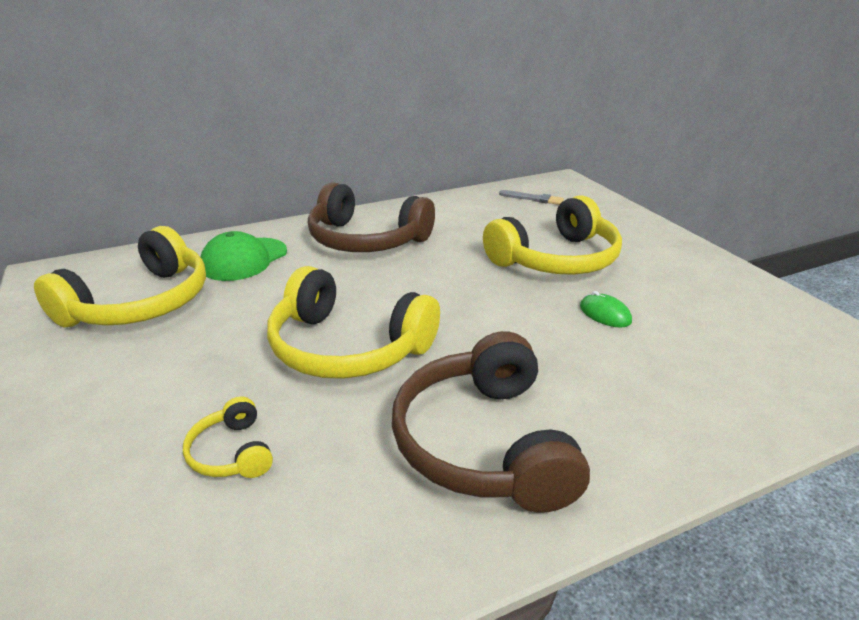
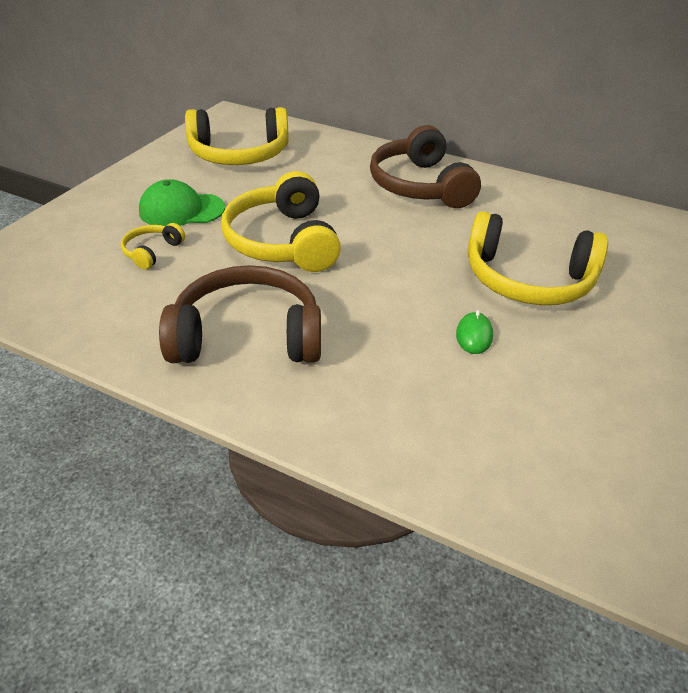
camera: 50 degrees right, 10 degrees up
(244, 259) = (327, 158): green cap -> green cap (181, 210)
(483, 443) = (247, 335): brown headphones -> brown headphones turned 45 degrees clockwise
(533, 199) = (622, 227): grey brush -> none

